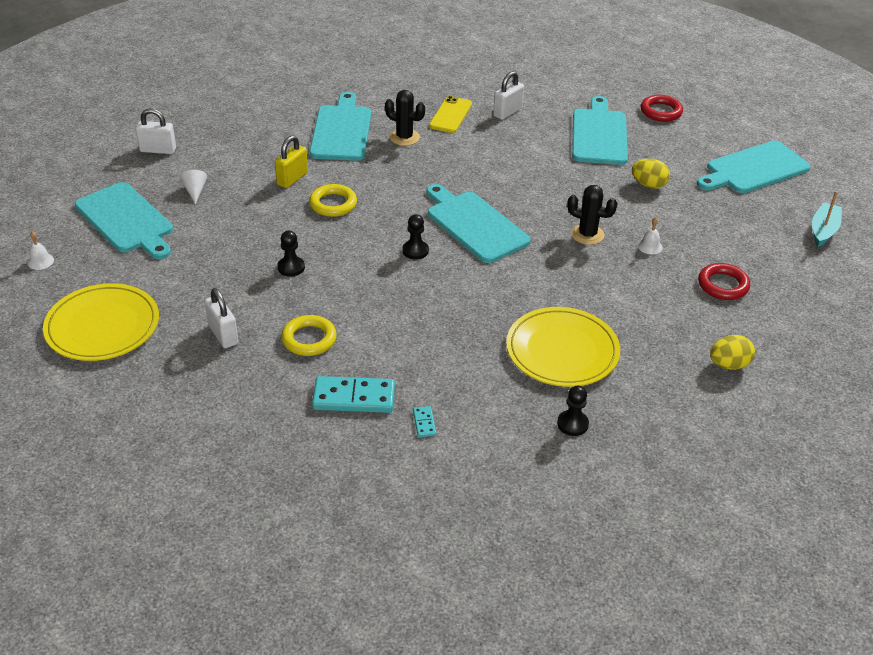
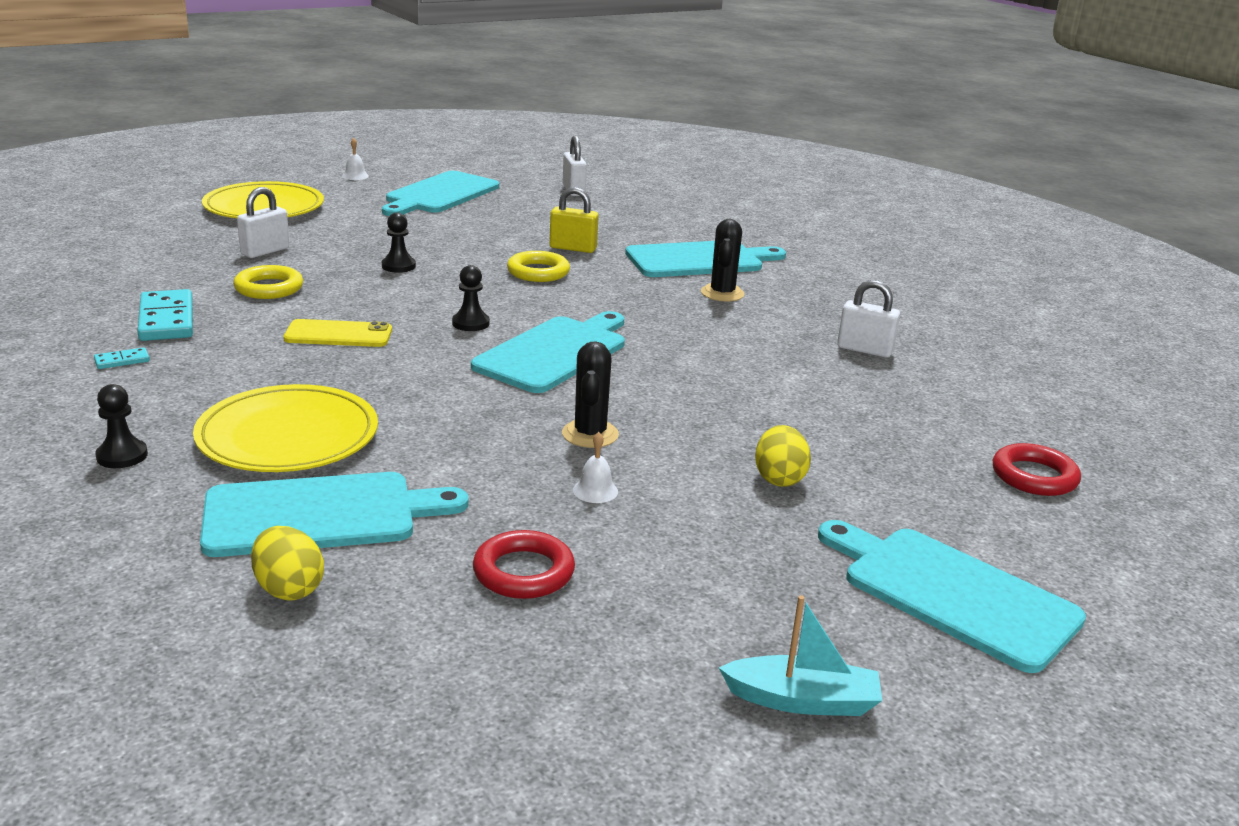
camera: 70 degrees right, 15 degrees down
(195, 191) = (512, 212): white cone -> none
(450, 115) = (809, 314): yellow phone -> yellow phone (338, 335)
(599, 134) = (887, 424): turquoise cutting board -> turquoise cutting board (319, 514)

